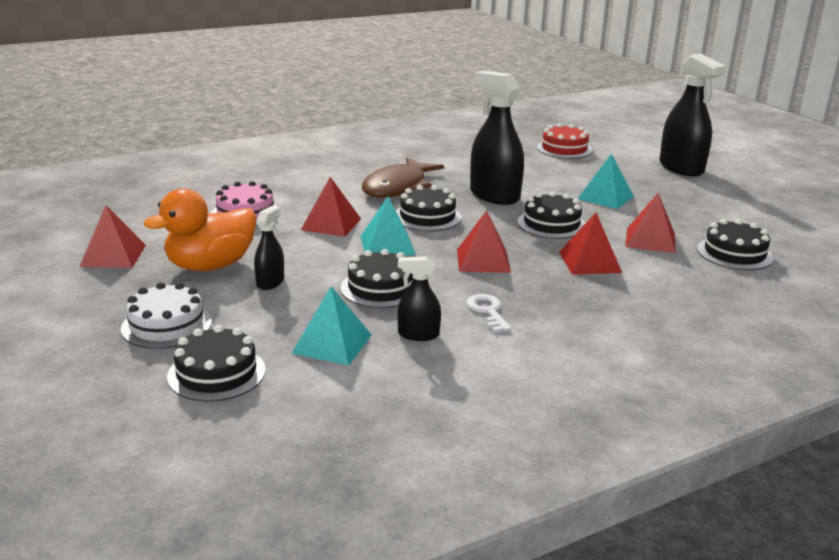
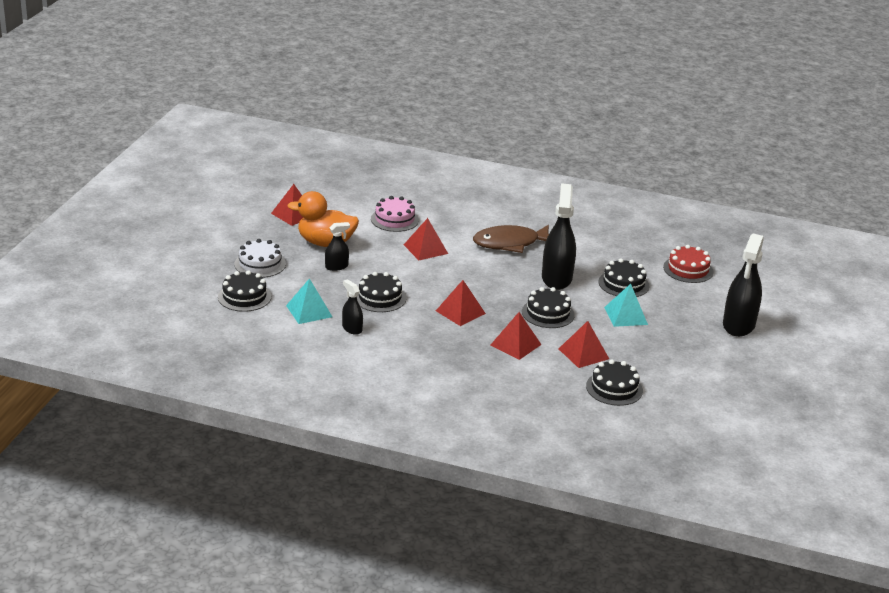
camera: 45 degrees right, 5 degrees up
(387, 245) = (429, 277): turquoise pyramid -> none
(427, 217) = (486, 271): black cake -> black cake (623, 284)
(487, 311) = (405, 337): white key -> none

